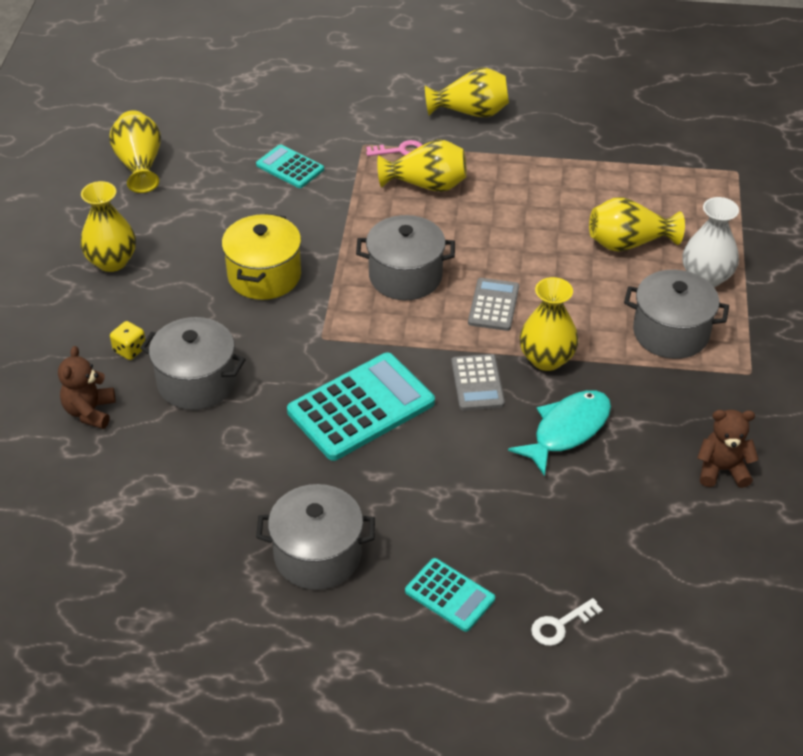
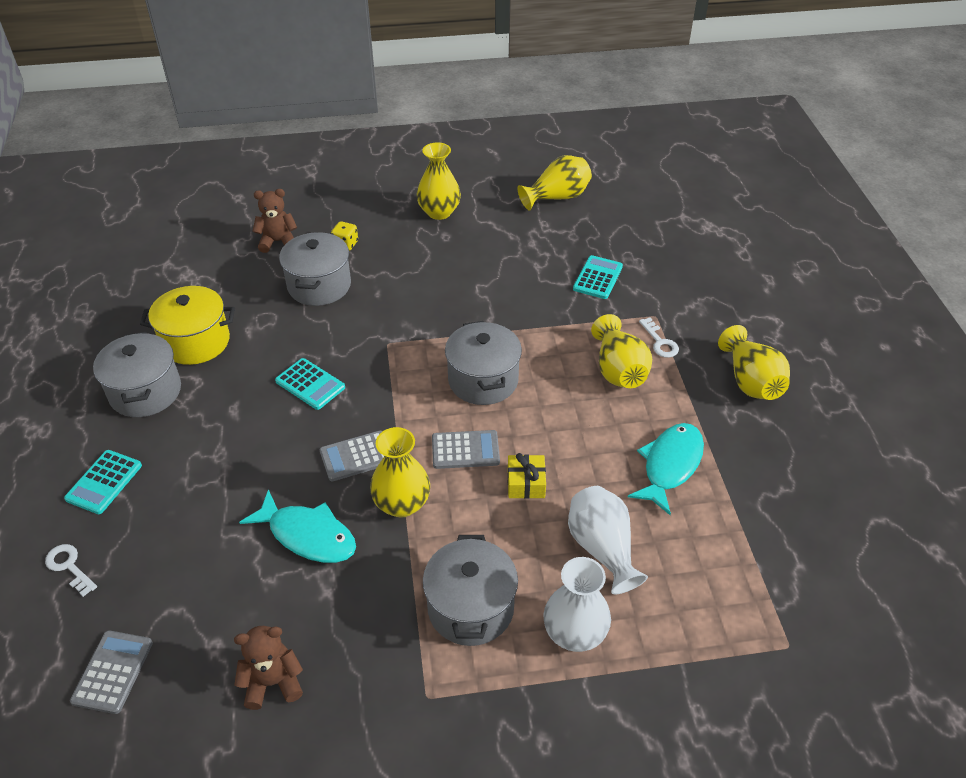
camera: 75 degrees right, 0 degrees up
(264, 275) = (452, 294): yellow pot -> yellow pot (196, 342)
(361, 407) = (310, 384): turquoise calculator -> turquoise calculator, size x0.55
(399, 150) = (660, 342): pink key -> white key
(545, 273) = (526, 483): none -> yellow gift
(551, 183) = (670, 465): none -> turquoise fish
(628, 243) = (602, 549): yellow vase -> white vase
(693, 586) = (113, 672): none -> grey calculator
(722, 470) = (273, 682): brown teddy bear -> brown teddy bear turned 90 degrees counterclockwise

